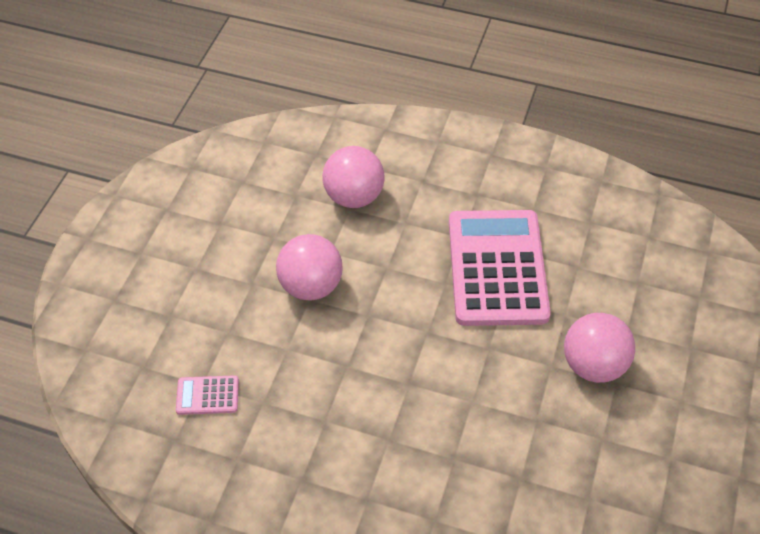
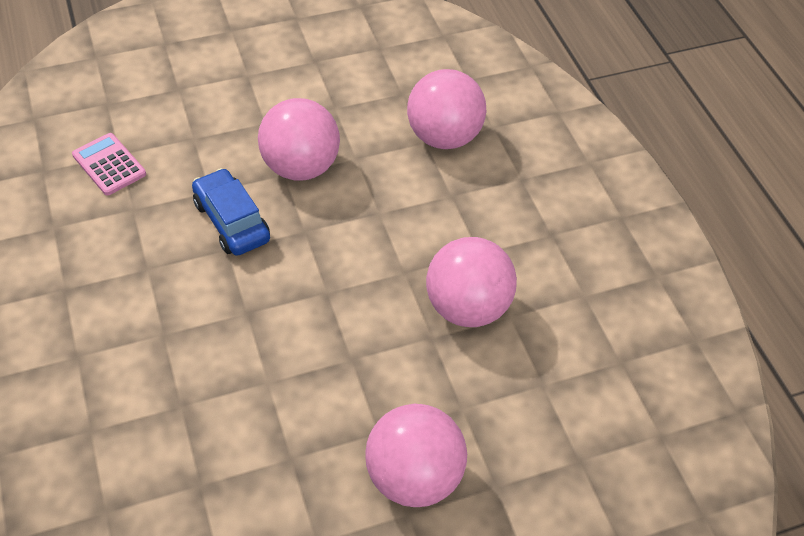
camera: 50 degrees right, 0 degrees up
(325, 350) = (231, 221): none -> blue car
(497, 268) = (467, 307): pink calculator -> pink ball

